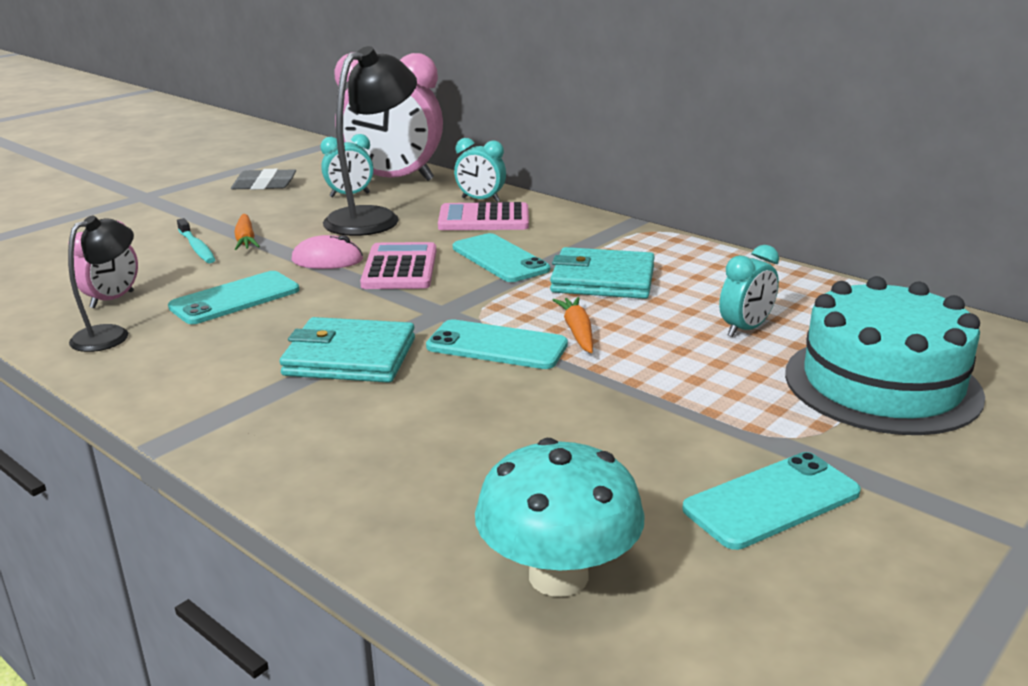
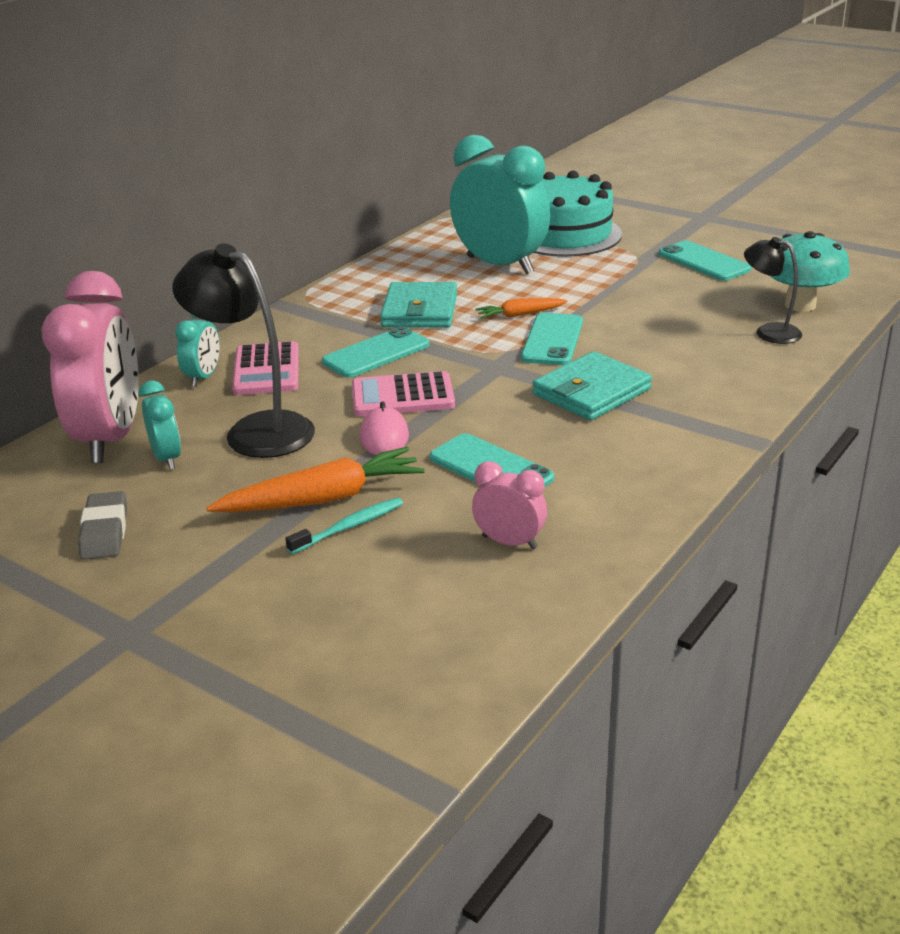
camera: 95 degrees left, 5 degrees up
(111, 335) = (590, 517): black lamp -> black lamp (769, 332)
(246, 240) = (323, 498): orange carrot -> orange carrot, size x1.79
(350, 357) = (591, 392): turquoise wallet -> turquoise wallet turned 45 degrees clockwise
(745, 329) = (500, 265): turquoise clock -> turquoise clock, size x2.13

